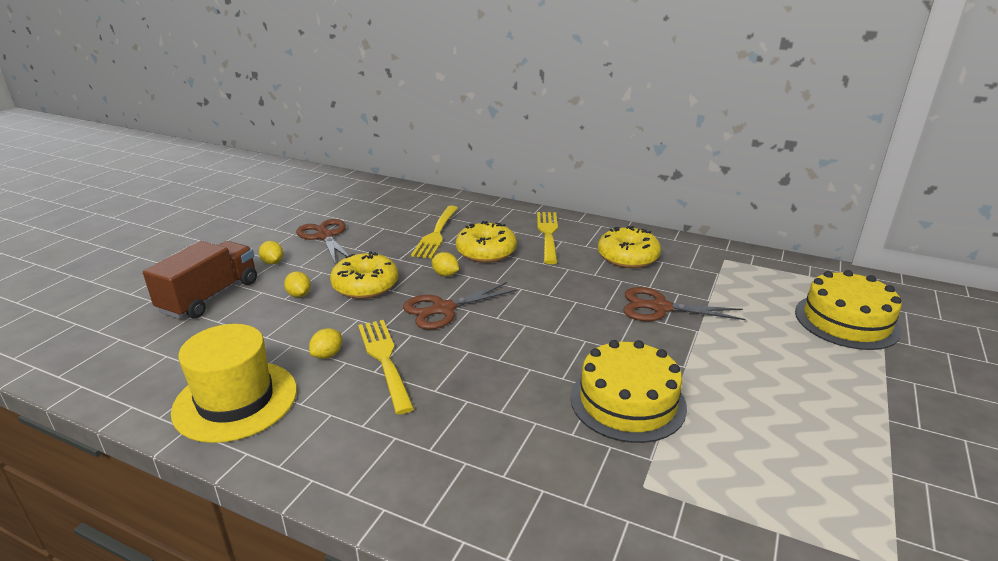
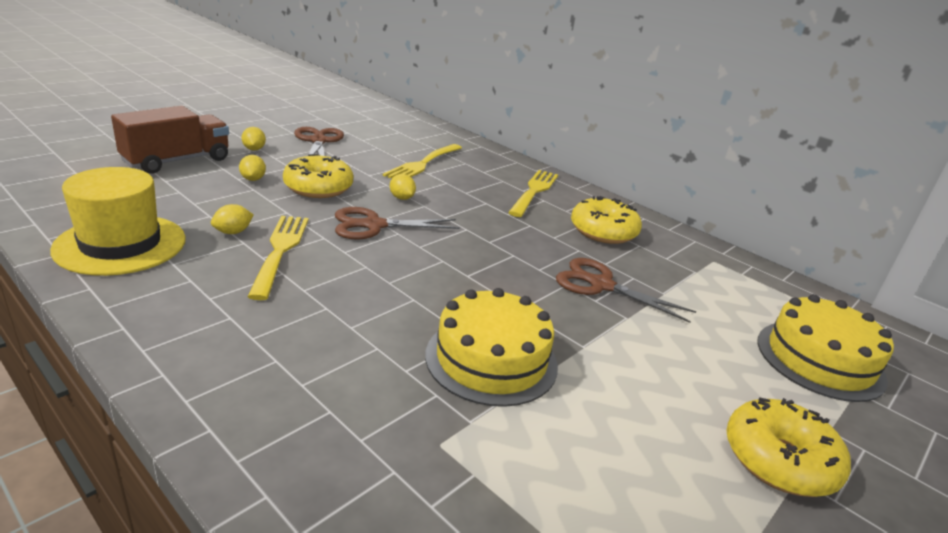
camera: 15 degrees right, 0 degrees up
(486, 252) = (458, 190): yellow donut -> yellow donut (779, 460)

